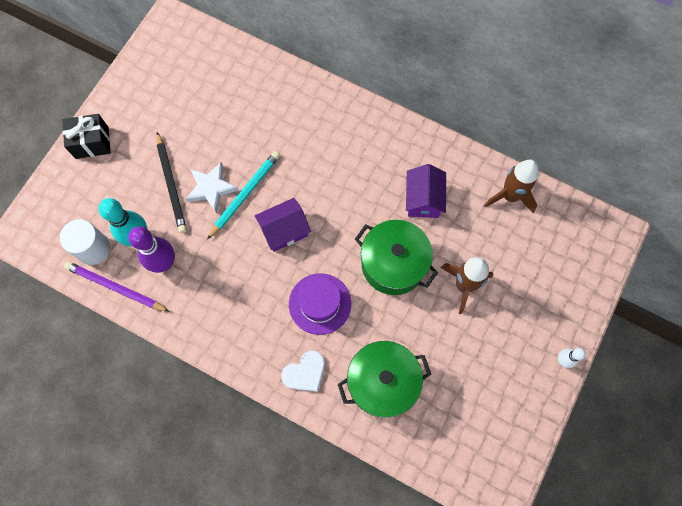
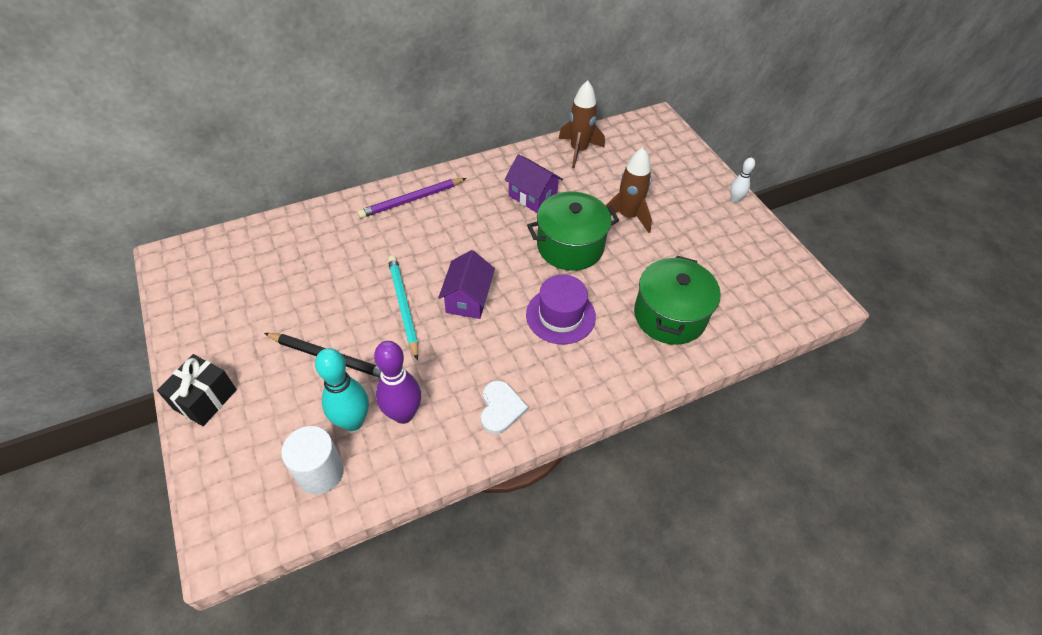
camera: 55 degrees left, 20 degrees down
(116, 287) = (385, 477): purple pencil -> purple pencil (411, 200)
(211, 188) = (369, 328): white star -> none
(305, 372) = (617, 366): white heart -> white heart (501, 408)

